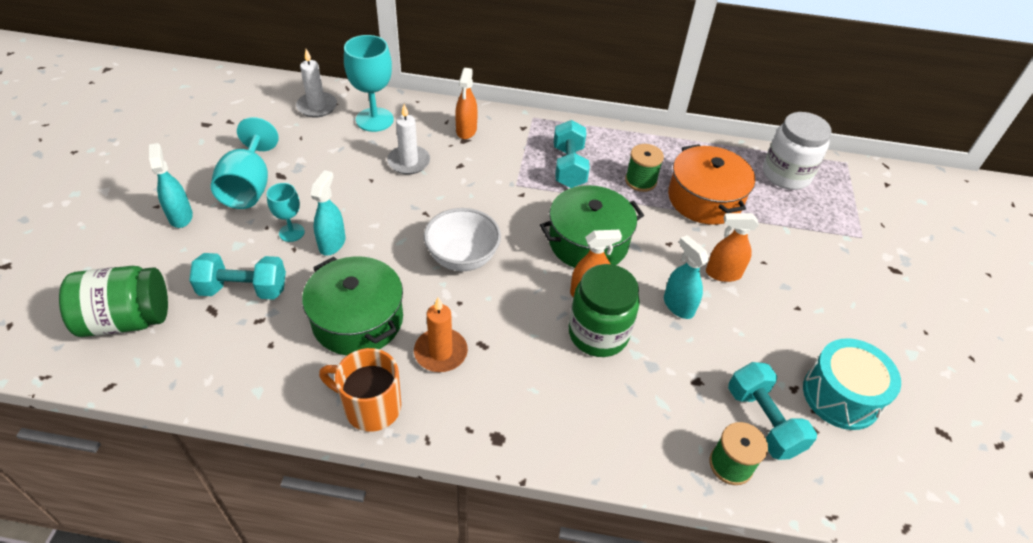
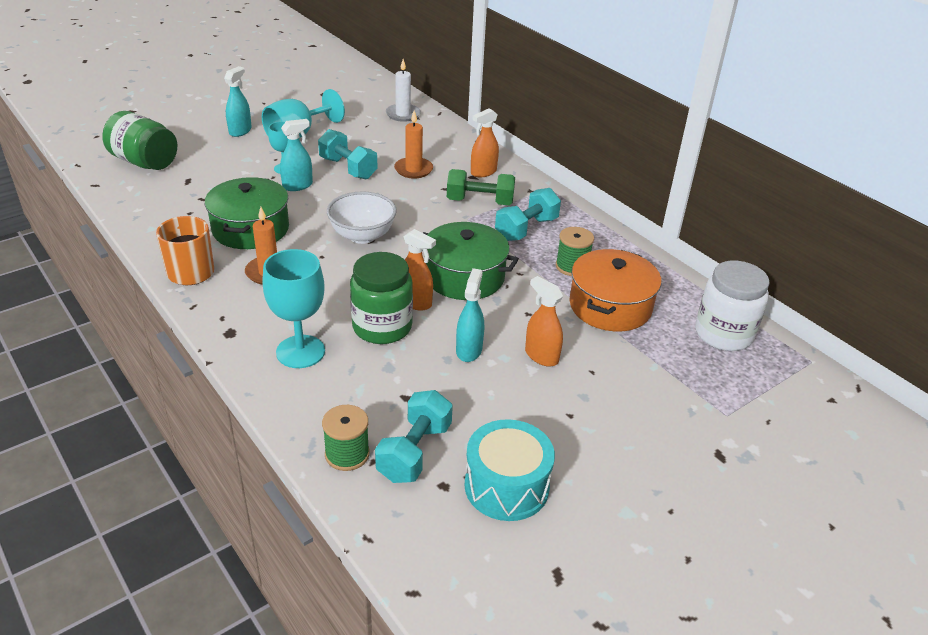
camera: 45 degrees right, 10 degrees down
(243, 289) = (217, 180): turquoise dumbbell -> turquoise dumbbell (348, 168)
(374, 120) = (429, 137): turquoise goblet -> turquoise goblet (300, 352)
(409, 162) = (413, 170): white candle -> orange candle
(503, 162) = (480, 202): none -> green dumbbell

